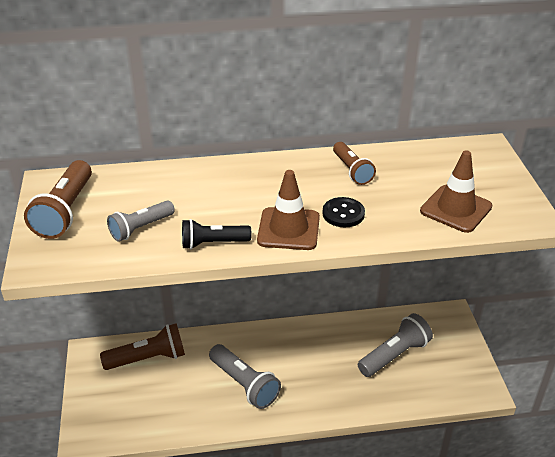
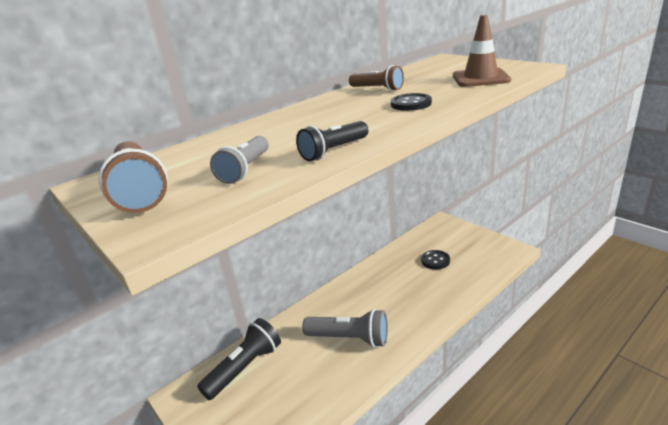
camera: 30 degrees left, 10 degrees down
(148, 358) = (245, 368): brown flashlight -> black flashlight
(288, 229) = (384, 123): brown traffic cone -> none
(394, 355) = (435, 260): grey flashlight -> black button

